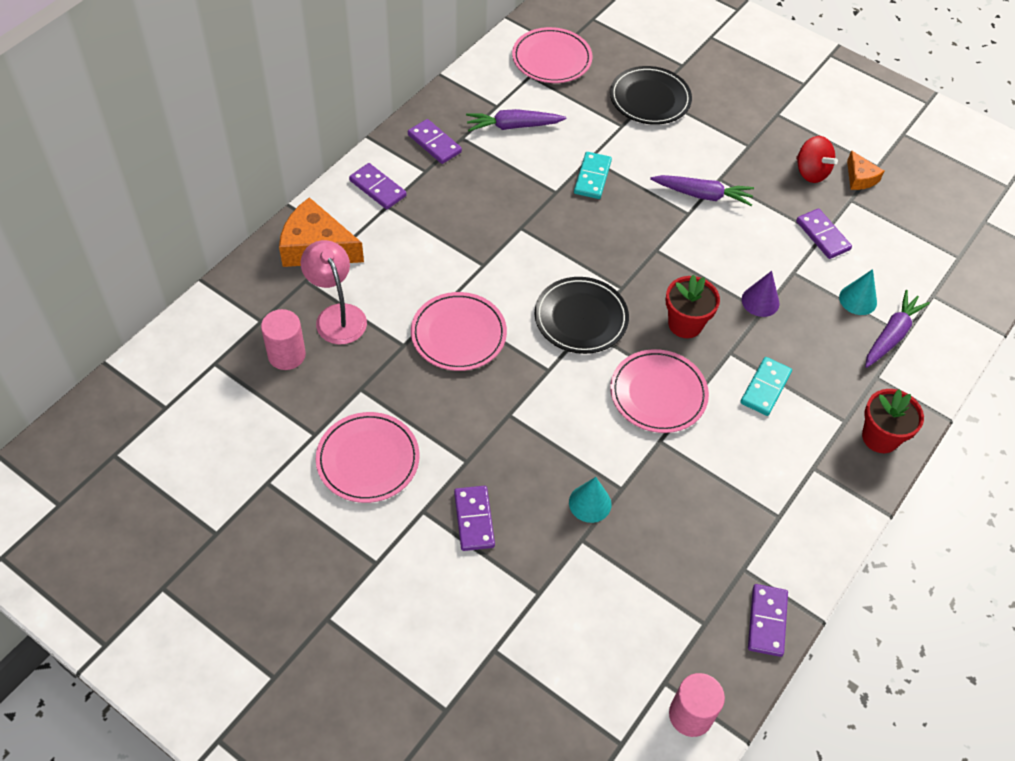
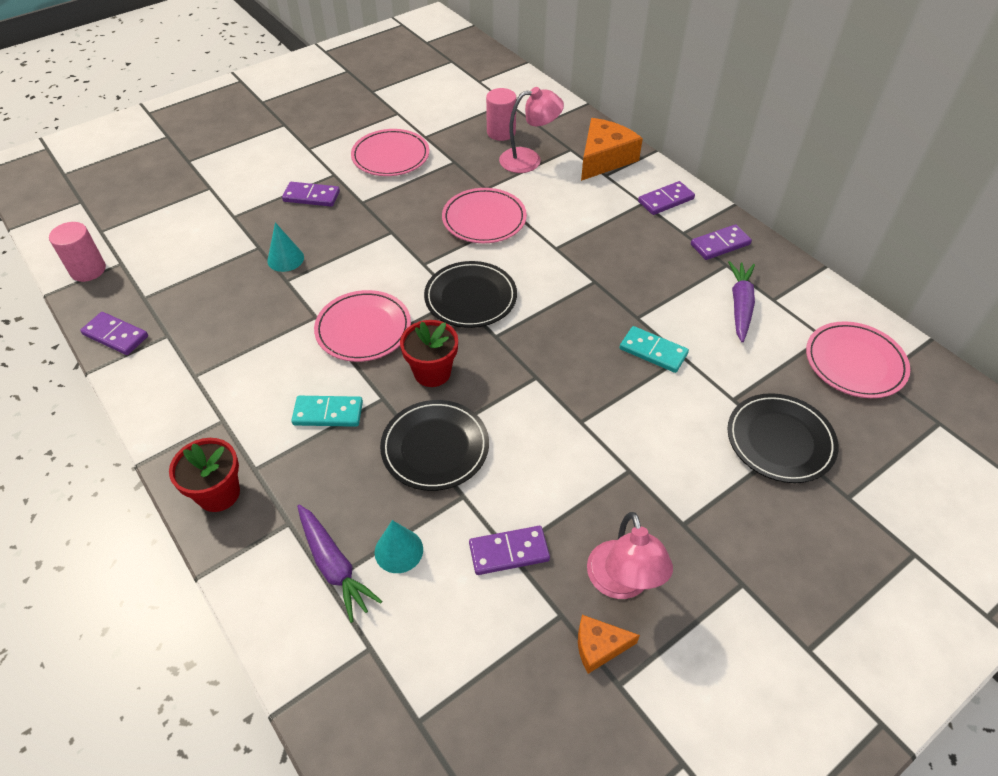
camera: 110 degrees right, 5 degrees down
(702, 195) = (606, 444): purple carrot -> none
(760, 301) = (435, 447): purple cone -> black plate
(765, 388) = (328, 413): turquoise domino -> turquoise domino turned 45 degrees counterclockwise
(811, 172) = (622, 583): red spinning top -> pink lamp

